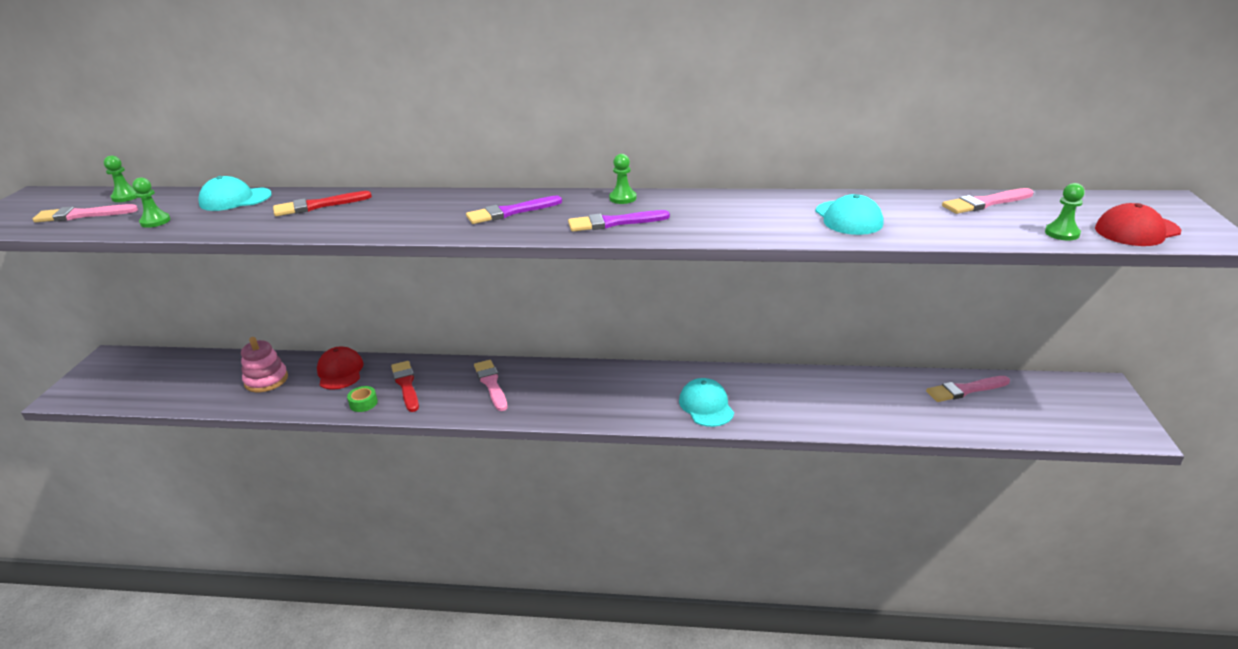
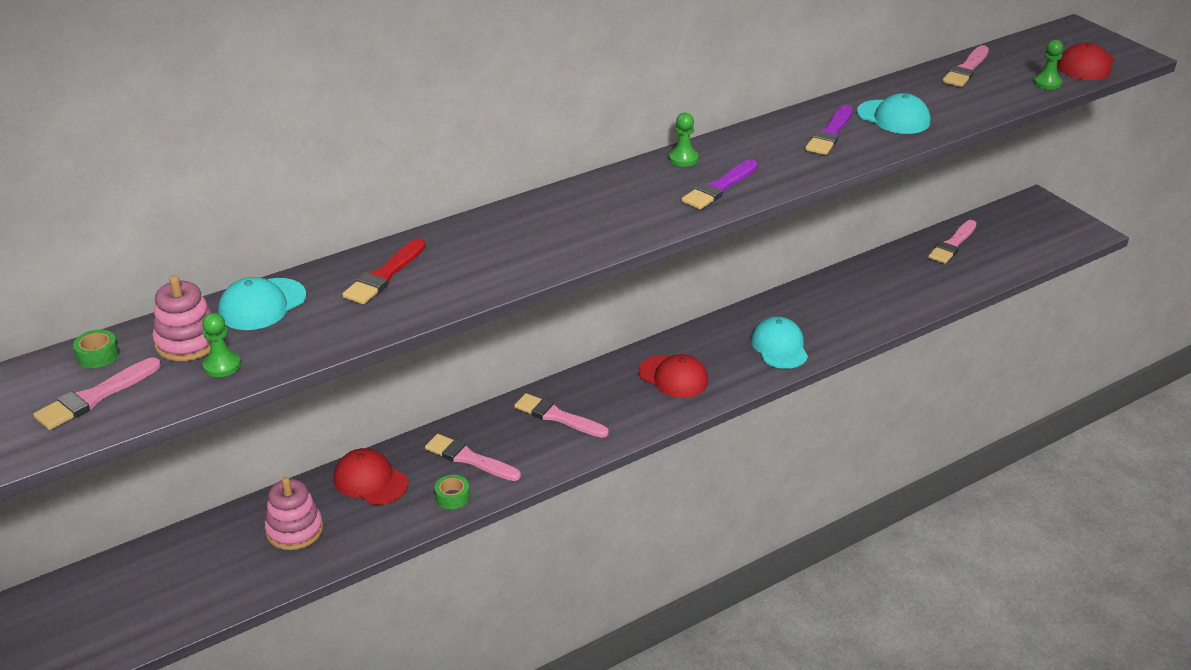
camera: 40 degrees left, 5 degrees up
(126, 197) = (97, 355): green pawn -> green tape
(168, 205) = (188, 342): none -> pink stacking toy
(406, 385) = (469, 458): red brush -> pink brush
(510, 212) = (606, 210): purple brush -> purple brush (830, 134)
(600, 392) = (673, 377): none -> red cap
(706, 406) = (779, 346): turquoise cap -> turquoise cap turned 45 degrees clockwise

